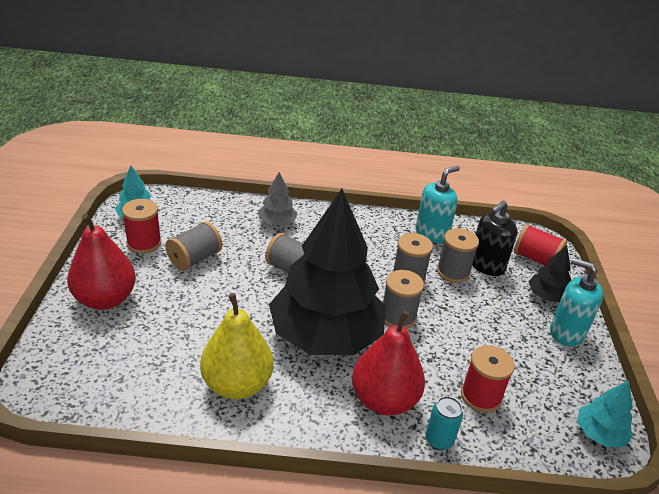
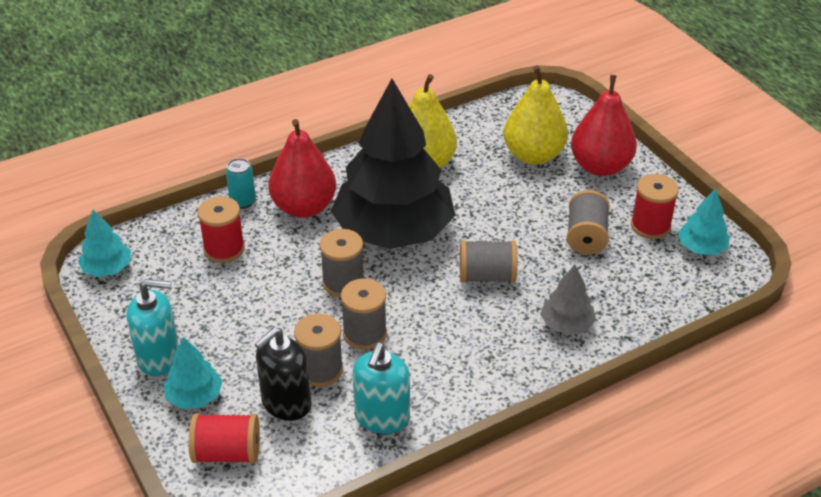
camera: 150 degrees right, 5 degrees up
(138, 338) = (533, 155): none -> yellow pear
(486, 265) = (286, 403): black soap dispenser -> black soap dispenser turned 150 degrees counterclockwise
(547, 296) = (194, 397): black tree -> turquoise tree

